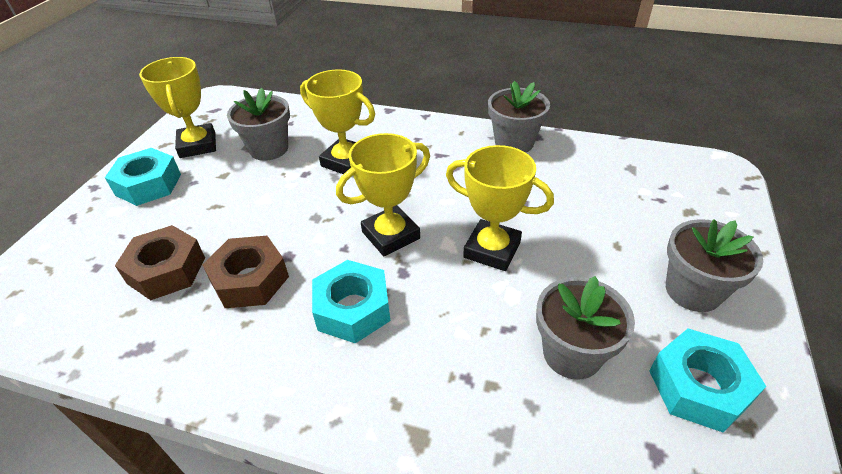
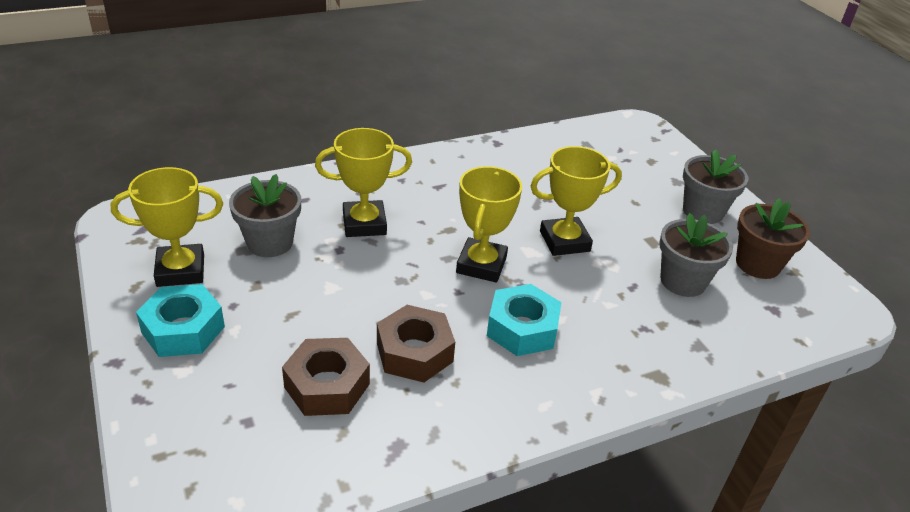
camera: 45 degrees left, 5 degrees down
(197, 145) = (180, 270): yellow trophy -> yellow trophy turned 45 degrees counterclockwise
(514, 143) = (485, 154): grey flower pot -> none
(698, 387) = (758, 264): turquoise nut -> brown flower pot

